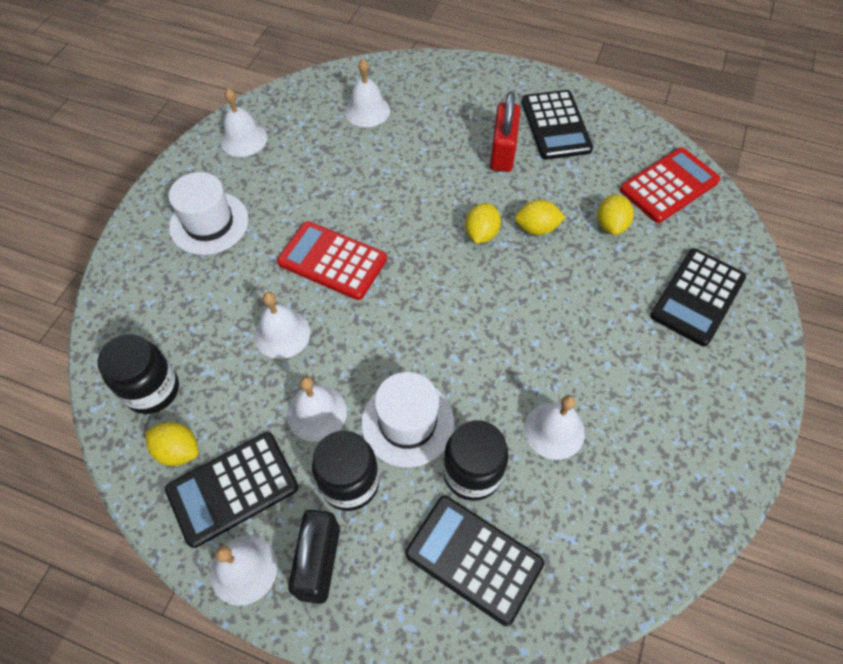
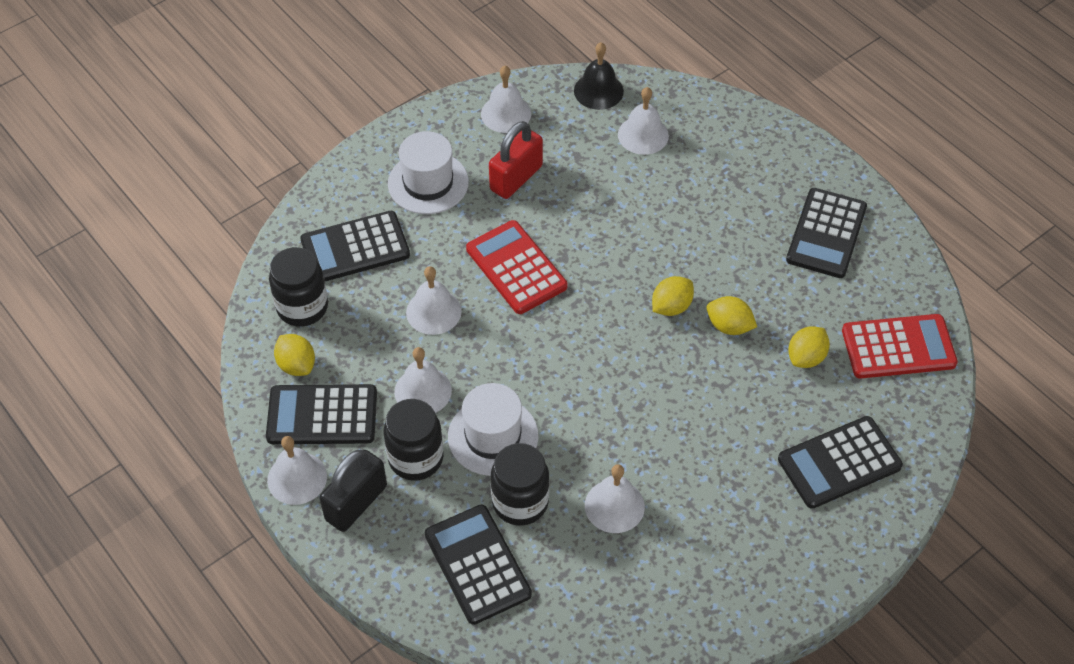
camera: 30 degrees right, 5 degrees down
(174, 310) = (355, 248): none -> black calculator
(309, 92) = (598, 91): none -> black bell
(502, 152) = (750, 237): red padlock -> red padlock (516, 178)

